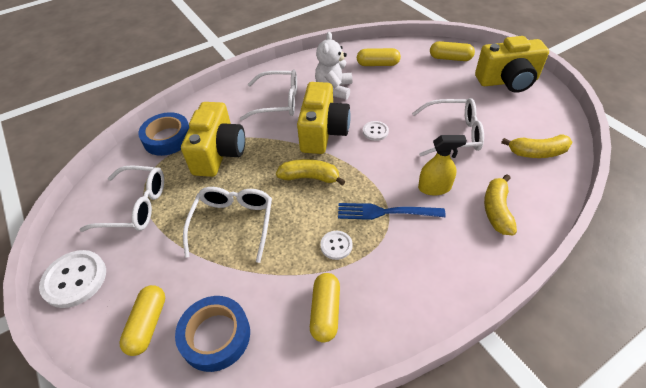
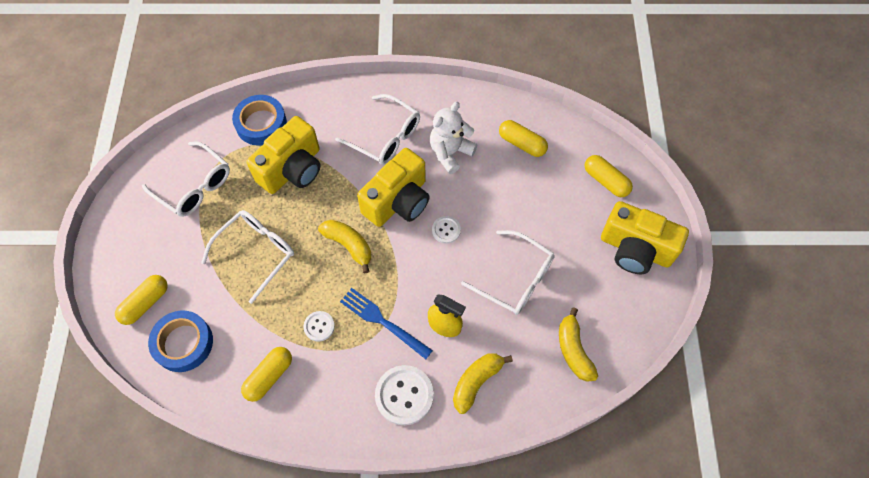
camera: 30 degrees right, 15 degrees up
(75, 279) = (117, 231): white button -> white button (404, 395)
(537, 153) = (573, 350): yellow banana -> yellow banana turned 45 degrees clockwise

